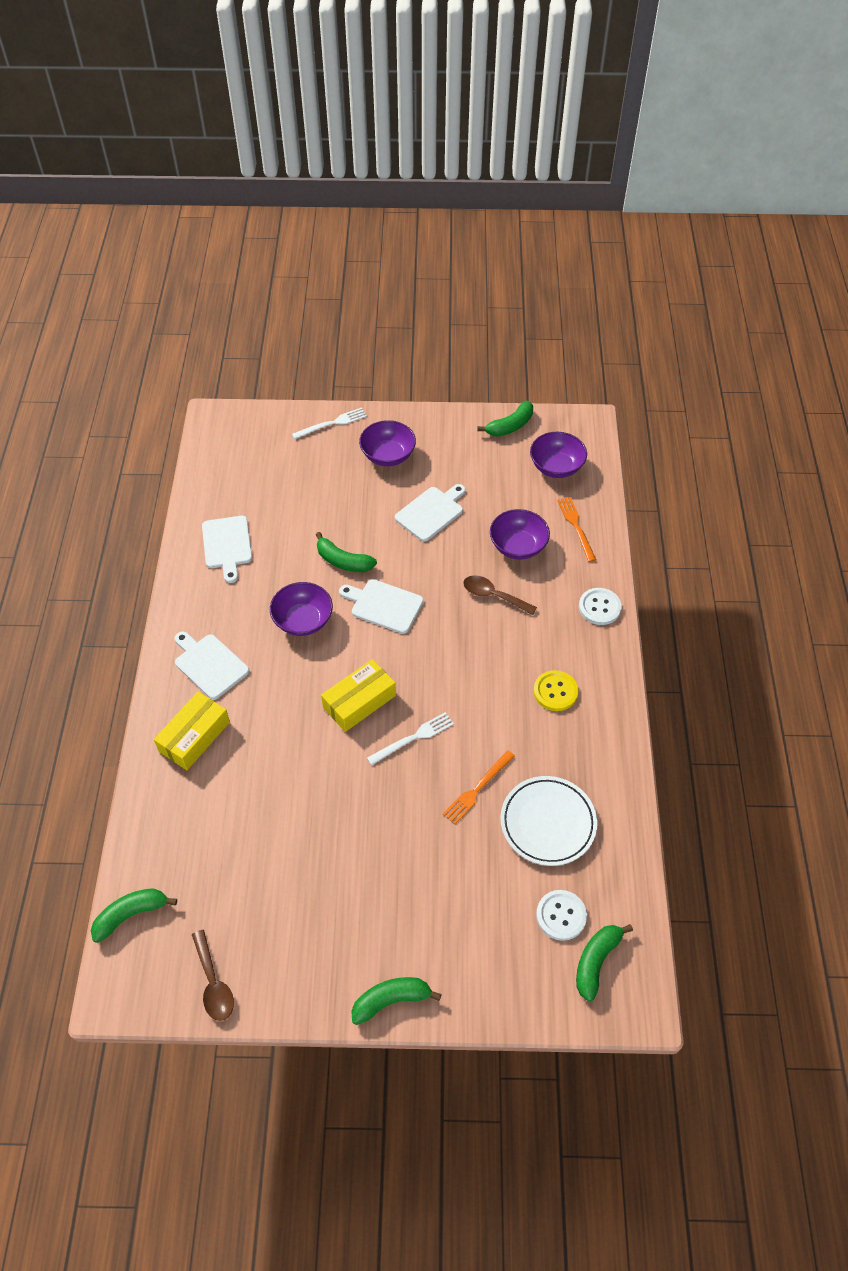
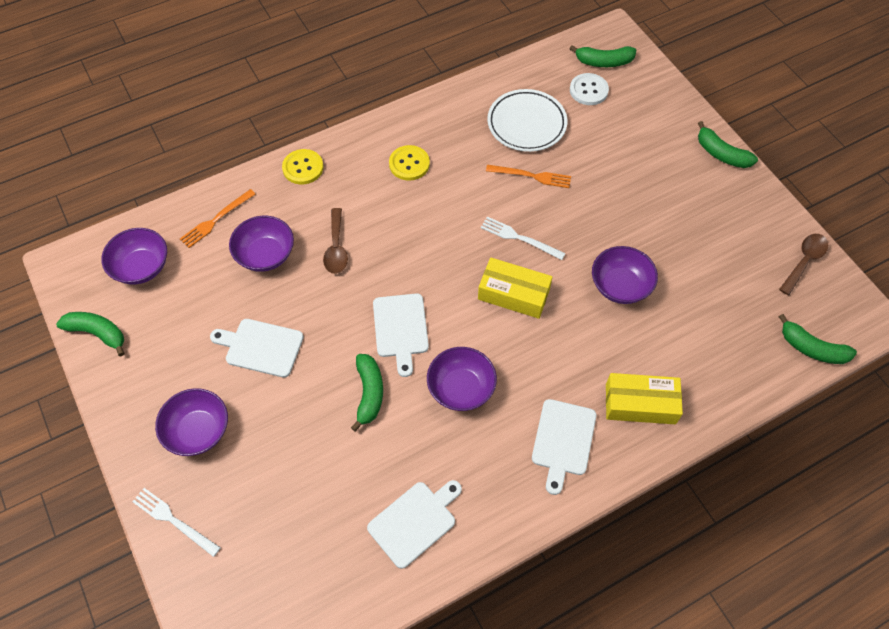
camera: 120 degrees left, 5 degrees up
(308, 791) = (620, 286): none -> purple bowl
(599, 607) = (303, 168): white button -> yellow button

